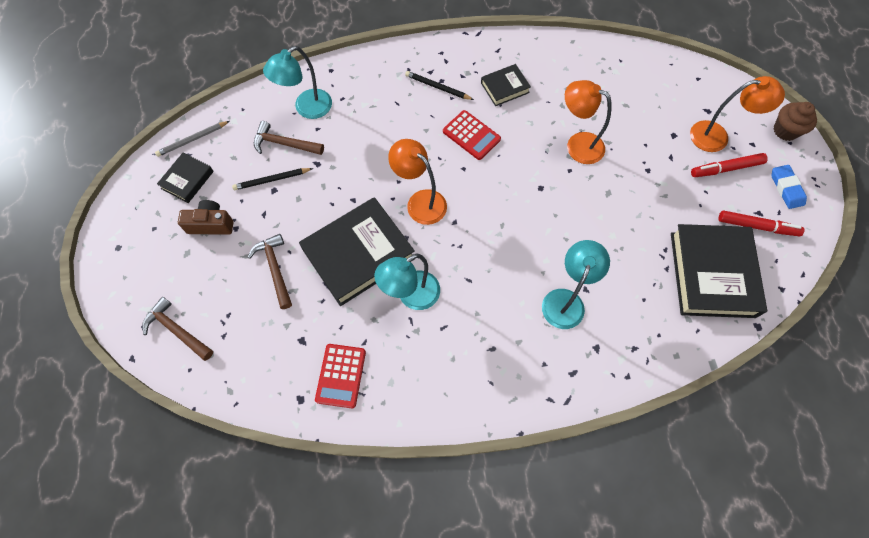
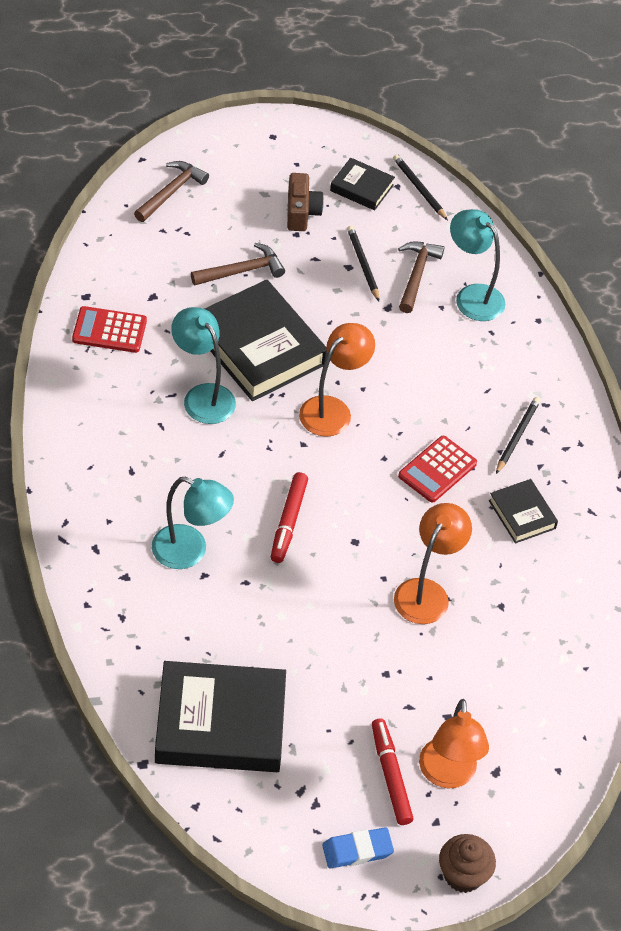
camera: 85 degrees right, 15 degrees down
(192, 140) = (419, 189): grey pencil -> black pencil
(757, 226) = (293, 796): red marker -> red marker (288, 522)

